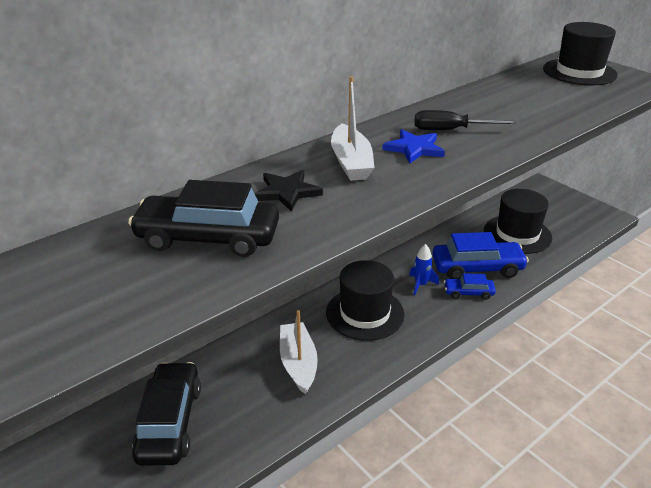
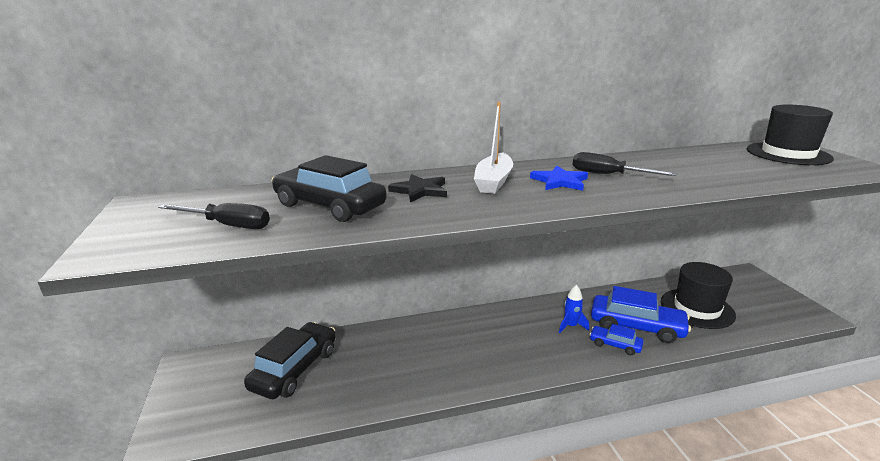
camera: 25 degrees right, 10 degrees down
(116, 296) = (228, 225): none -> black screwdriver
(298, 363) = (421, 357): white boat -> none
(365, 313) = (504, 335): black hat -> none

